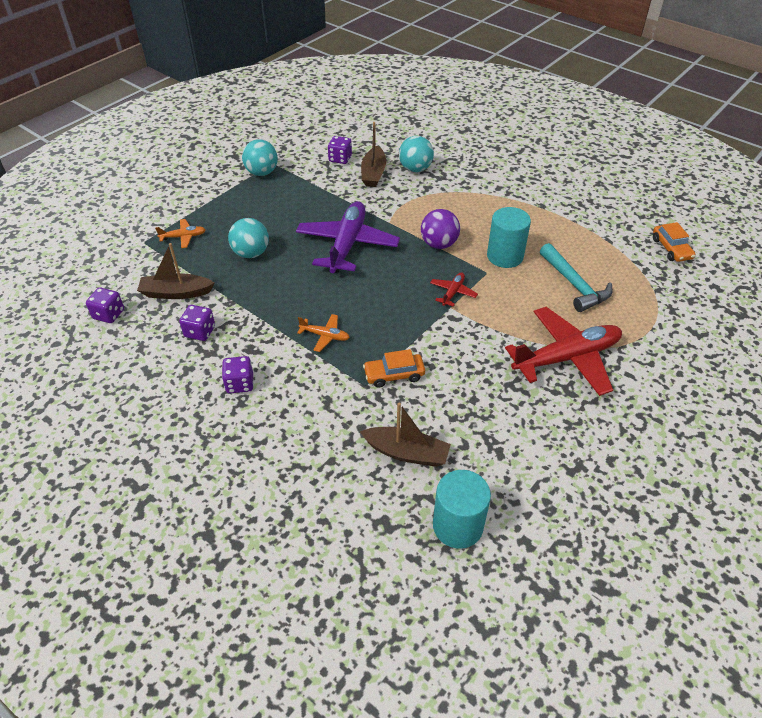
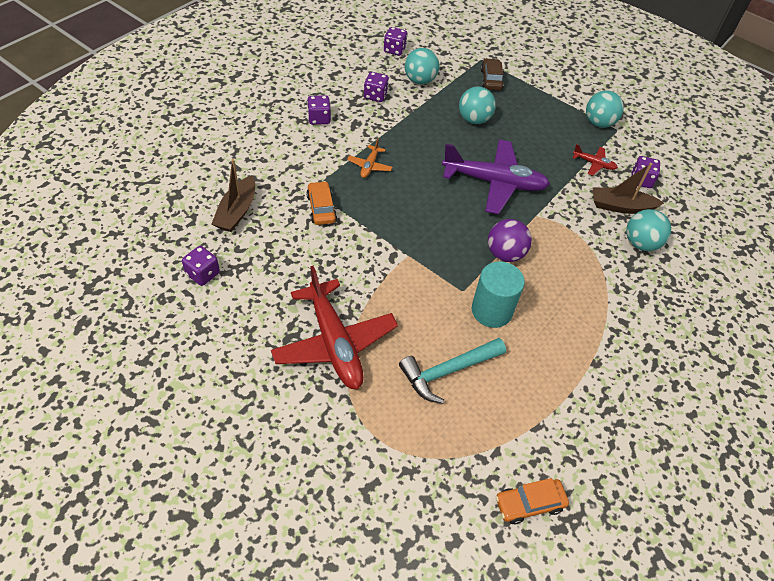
camera: 85 degrees right, 5 degrees up
(176, 293) = (420, 80): brown boat -> turquoise ball
(183, 237) = (491, 80): orange plane -> brown car
(453, 292) = (429, 259): red plane -> red plane (594, 164)
(457, 526) = (162, 237): turquoise cylinder -> none
(506, 474) = (203, 274): none -> purple dice

